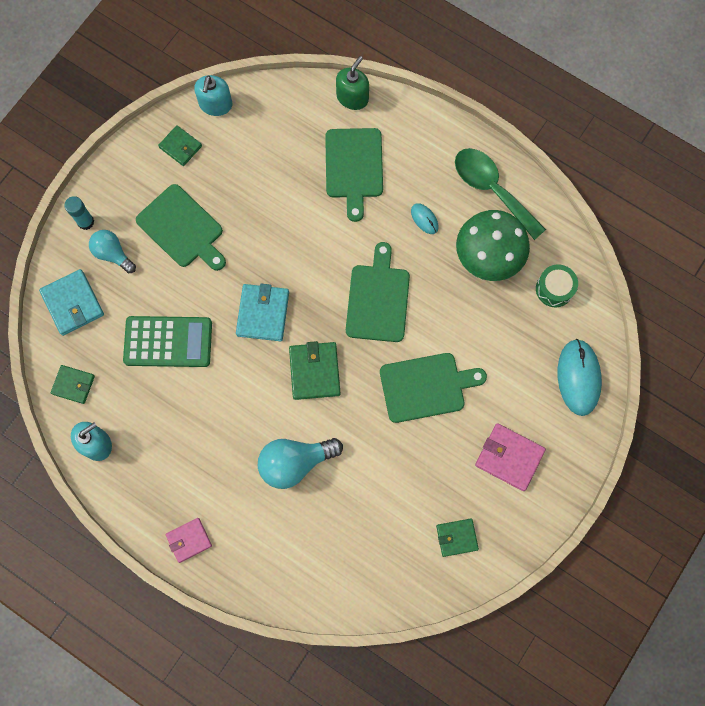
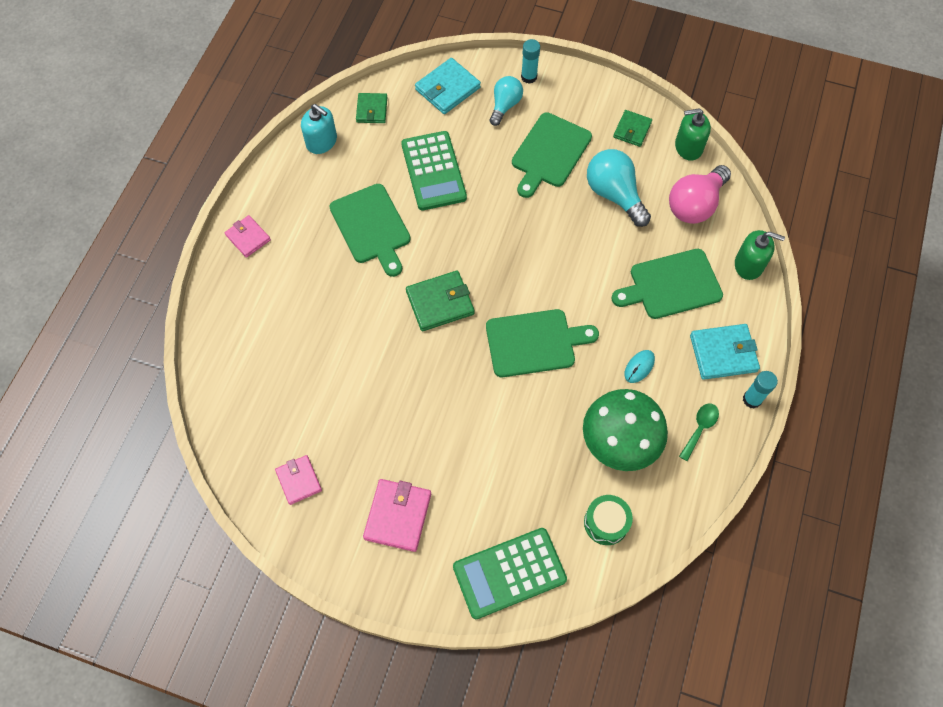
camera: 75 degrees right, 10 degrees down
(215, 104) = (688, 147): turquoise soap dispenser -> green soap dispenser
(263, 313) = (486, 242): turquoise wallet -> turquoise wallet (723, 353)
(279, 120) = (695, 205): none -> pink light bulb
(295, 462) = (342, 308): turquoise light bulb -> turquoise light bulb (614, 195)
(426, 387) = (453, 412): green cutting board -> green cutting board (371, 227)
(456, 537) = (298, 480): green wallet -> pink wallet
(477, 140) = (752, 399): none -> turquoise glue stick
(492, 189) = (700, 428): green spoon -> green spoon, size x0.49
(578, 377) = (509, 573): turquoise mouse -> green calculator

